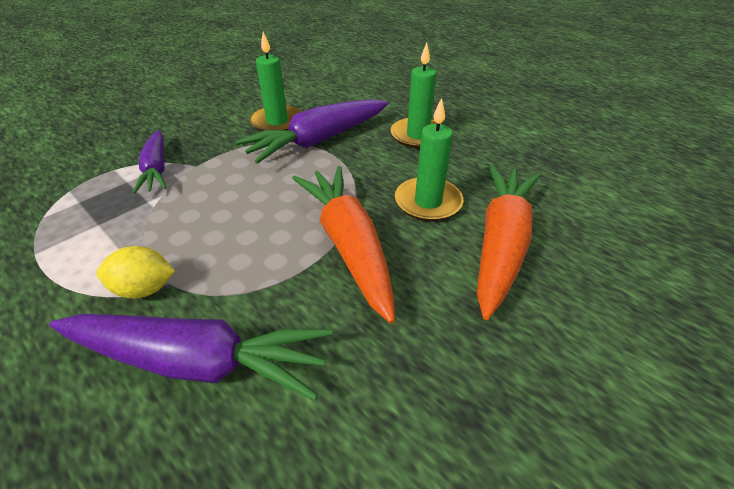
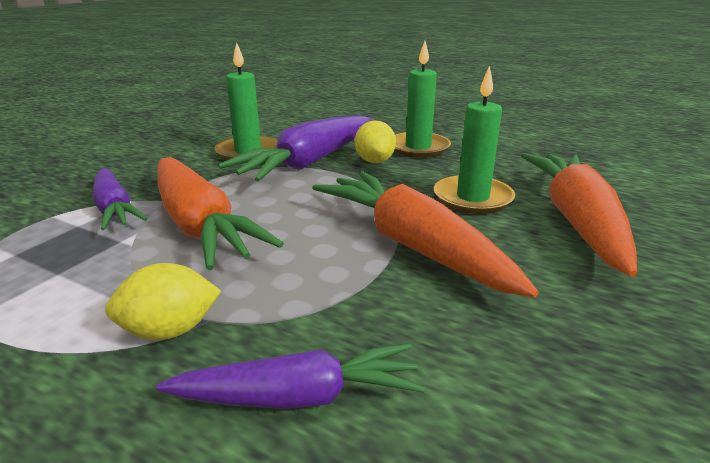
camera: 15 degrees left, 15 degrees down
(197, 361) = (298, 396): purple carrot -> purple carrot, size x0.62
(206, 195) = (200, 225): none -> orange carrot
(372, 147) = (374, 161): none -> yellow lemon

